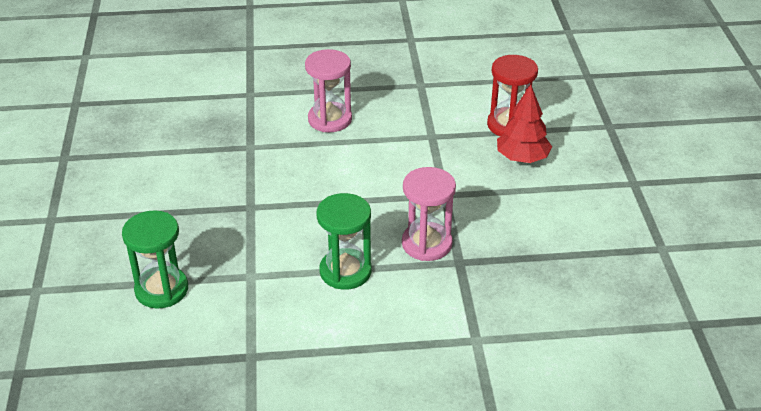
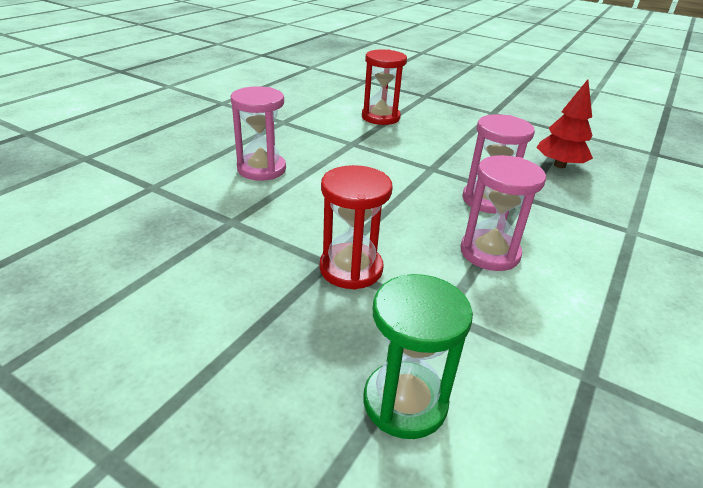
camera: 55 degrees left, 5 degrees down
(255, 219) = (351, 269): none -> red hourglass
(345, 271) = (490, 253): green hourglass -> pink hourglass
(522, 158) = (424, 128): red tree -> red tree (559, 165)

